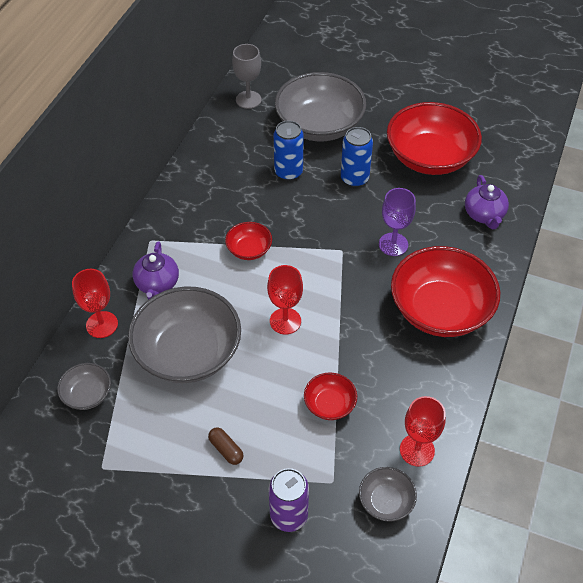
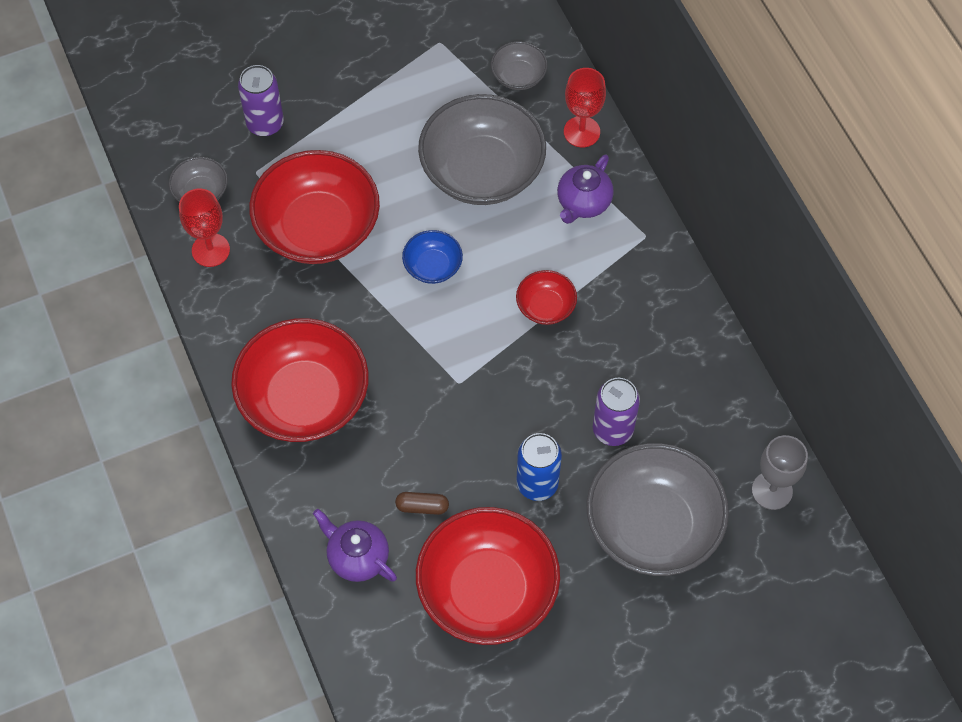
camera: 135 degrees right, 10 degrees up
(157, 284) = (583, 203): purple teapot -> purple teapot turned 105 degrees counterclockwise
(226, 449) = (362, 127): brown capsule -> brown capsule (422, 507)
(285, 321) = (433, 266): red goblet -> blue bowl
(288, 172) = (613, 429): blue can -> purple can
(329, 404) = (318, 227): red bowl -> red bowl, size x2.16
(393, 244) = (416, 434): purple goblet -> none

